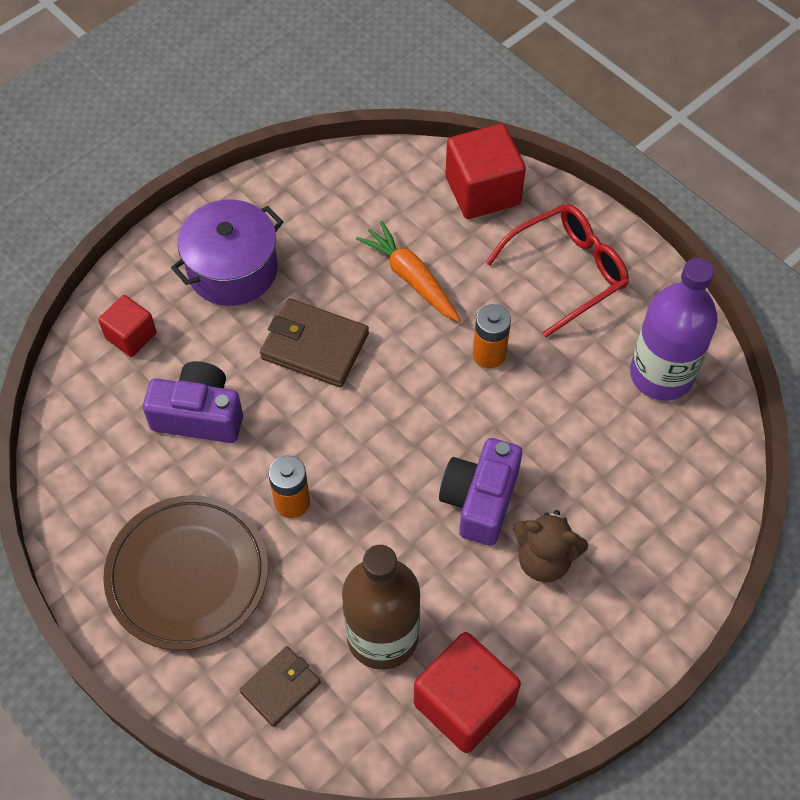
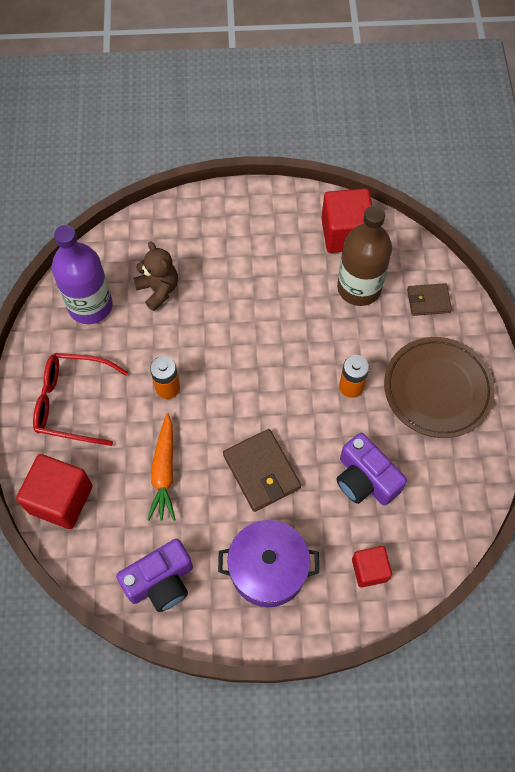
camera: 140 degrees left, 5 degrees up
(480, 500) = (251, 314): purple camera -> purple camera (161, 581)
(544, 559) = (247, 264): brown teddy bear -> brown teddy bear (158, 290)

